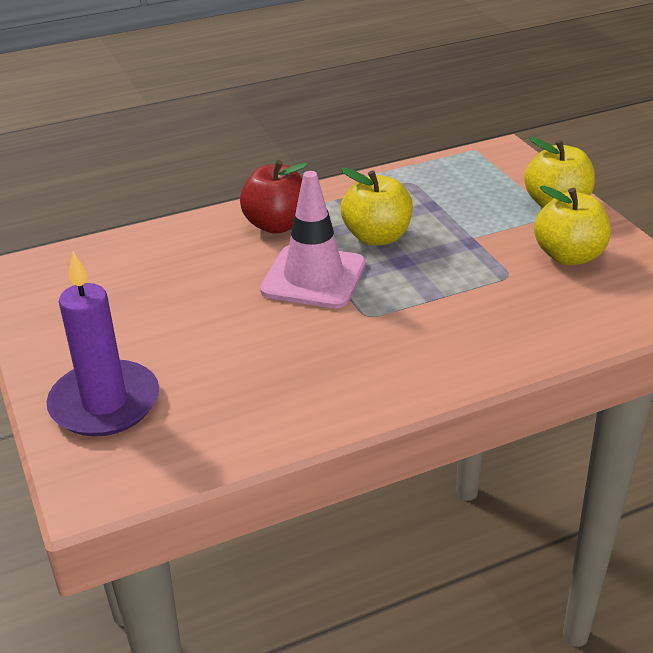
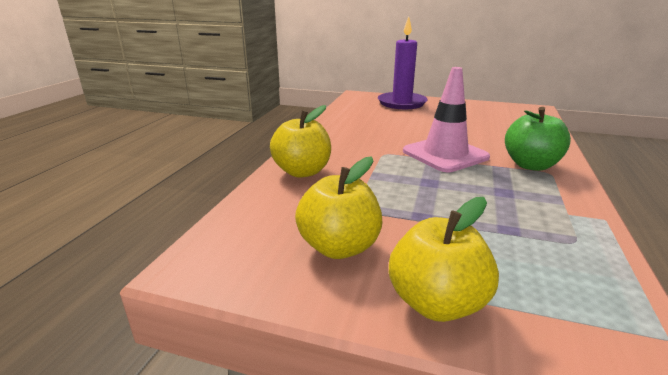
camera: 130 degrees right, 10 degrees down
(277, 225) = (531, 165): red apple -> green apple
(377, 237) = (475, 187): yellow apple -> yellow apple (302, 171)

